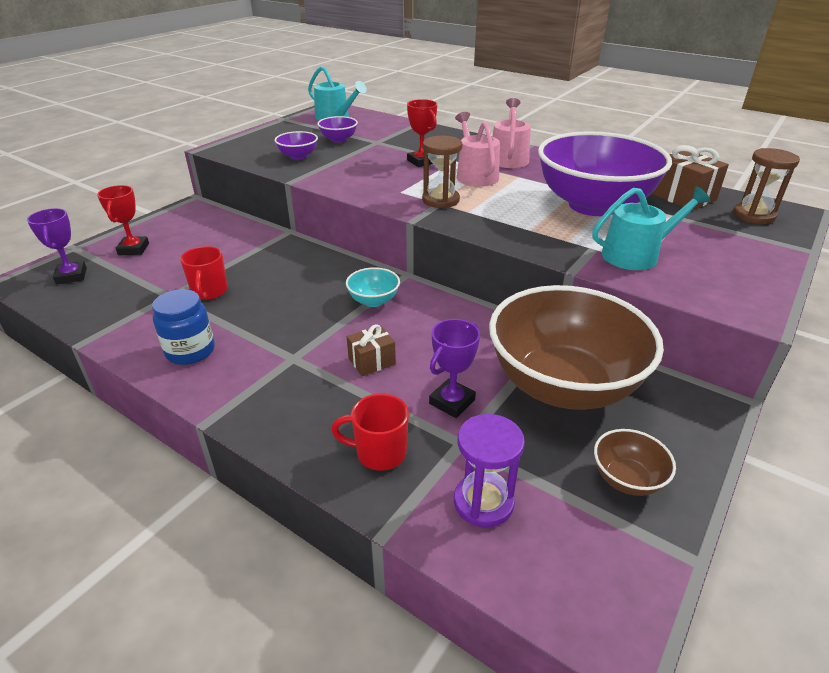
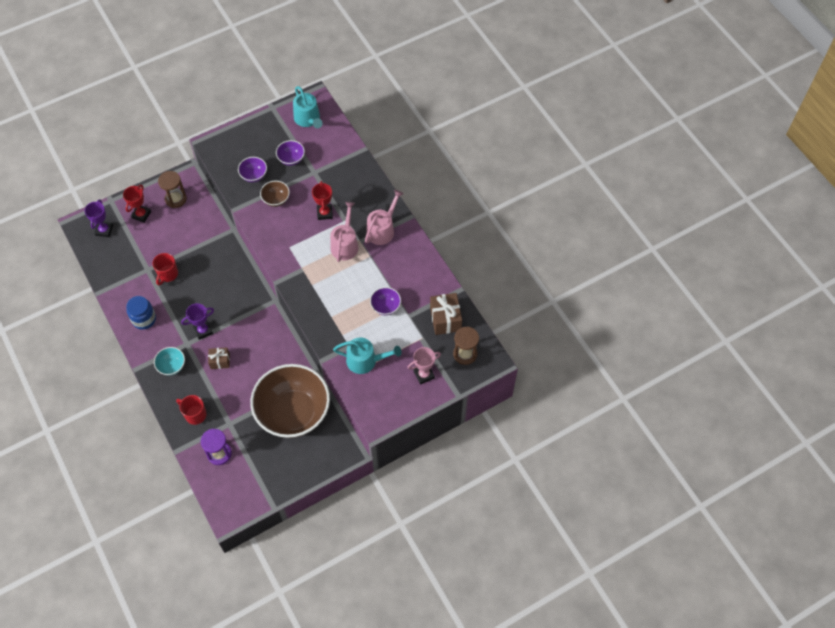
camera: 25 degrees right, 25 degrees up
(373, 301) = (245, 316): turquoise bowl -> turquoise bowl (172, 366)
(440, 200) = (305, 266): brown hourglass -> brown hourglass (176, 199)
(452, 402) = (239, 401): purple trophy -> purple trophy (203, 330)
(593, 205) = (385, 306): purple bowl -> purple bowl, size x0.41
(627, 479) = (279, 468): brown bowl -> brown bowl (276, 199)
(735, 245) = (424, 374): none -> pink trophy

